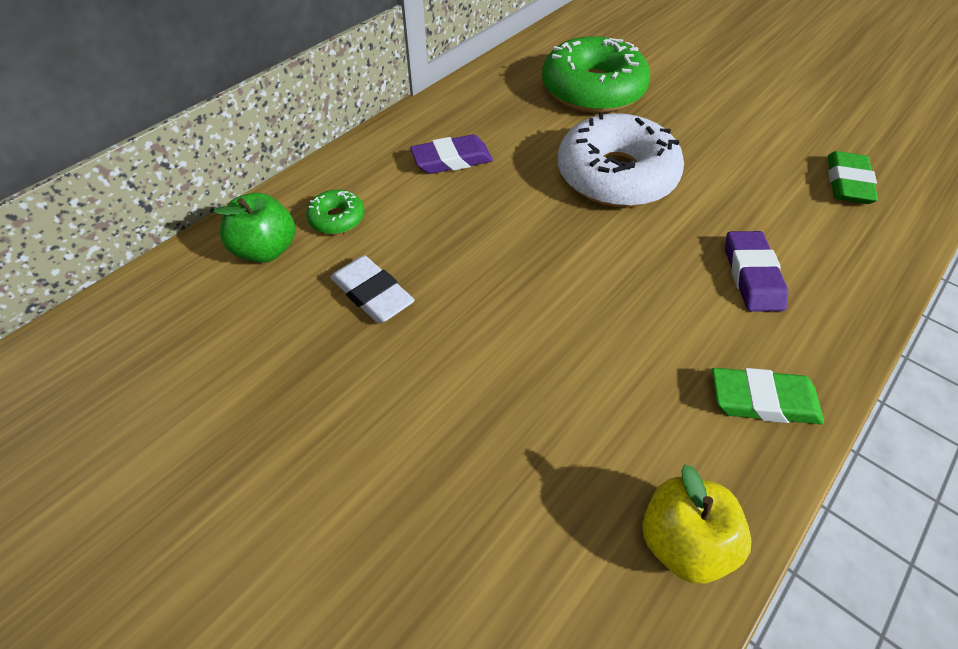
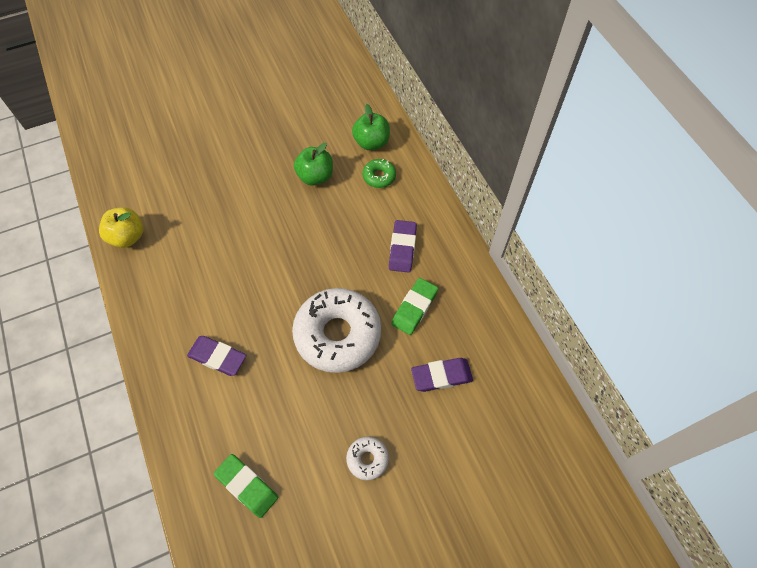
camera: 115 degrees right, 10 degrees up
(372, 294) = (315, 176): white eraser -> green apple
(592, 90) = (441, 376): green donut -> purple eraser
(723, 112) = (367, 459): none -> white donut
(763, 400) = (153, 306): green eraser -> green eraser (414, 308)

